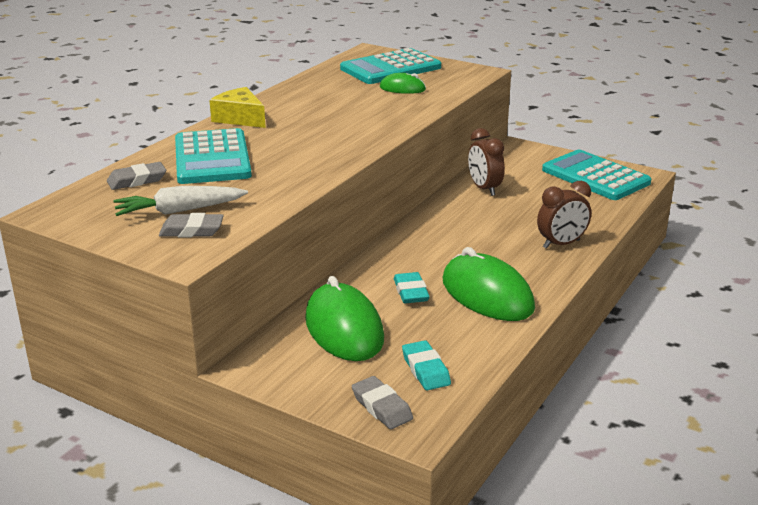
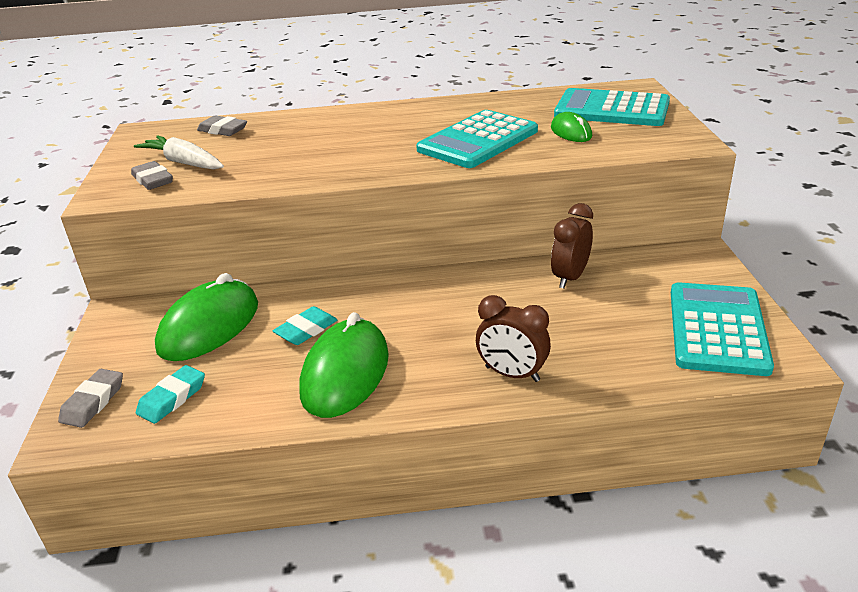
camera: 55 degrees right, 5 degrees up
(212, 158) = (295, 133): turquoise calculator -> turquoise calculator (478, 141)
(240, 118) = (388, 110): yellow cheese -> none

